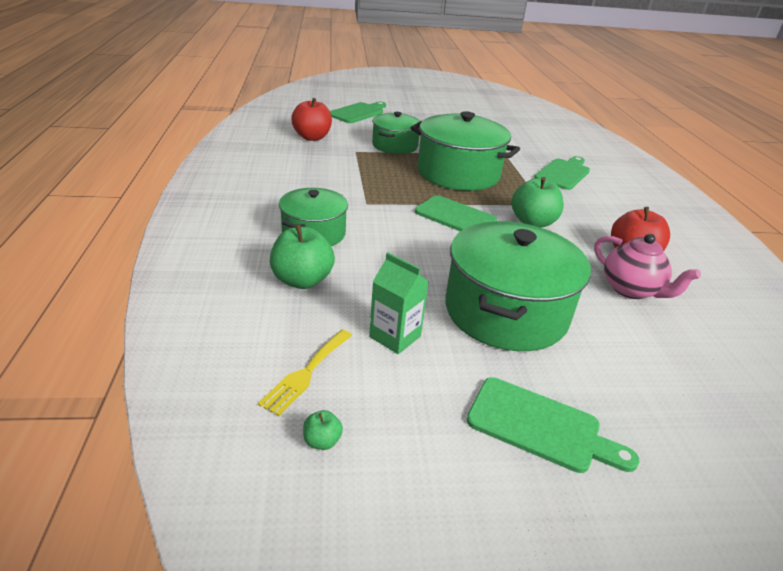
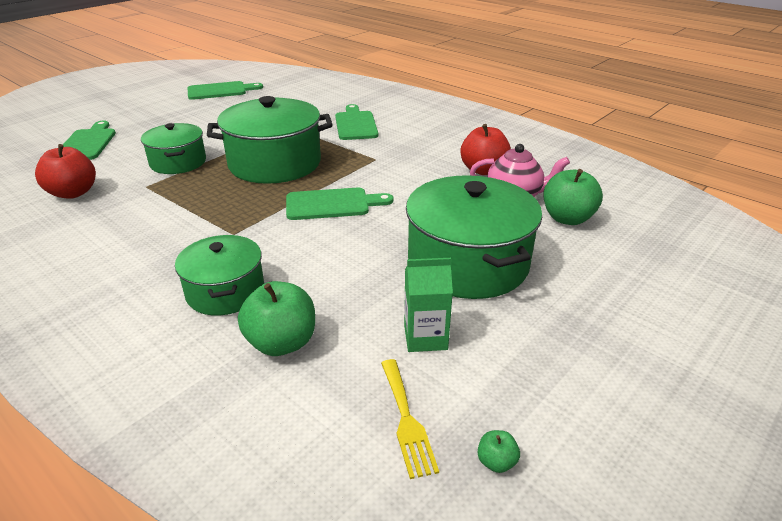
camera: 40 degrees left, 0 degrees up
(532, 222) = (389, 178): green apple -> green apple (567, 218)
(540, 426) = (595, 332): green cutting board -> green cutting board (220, 91)

